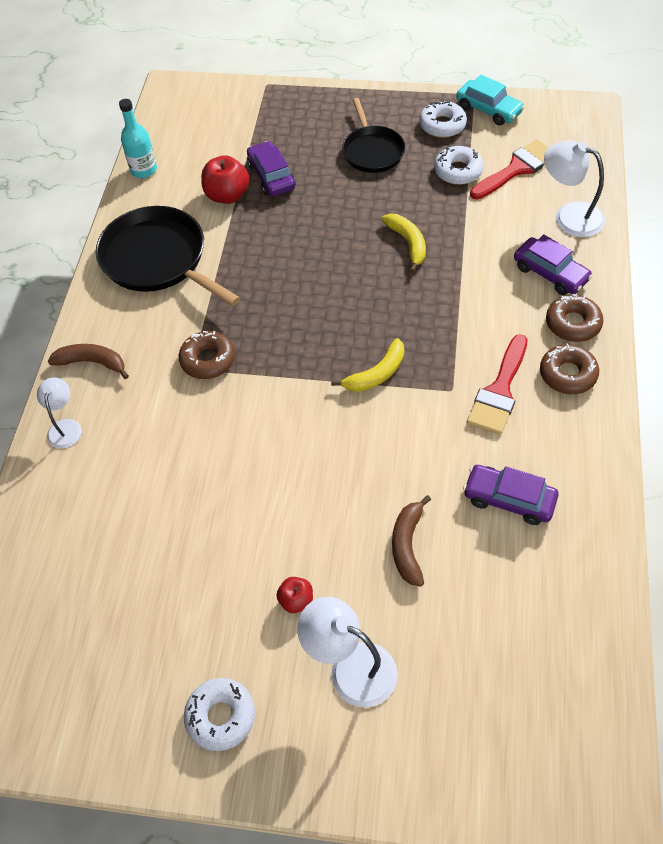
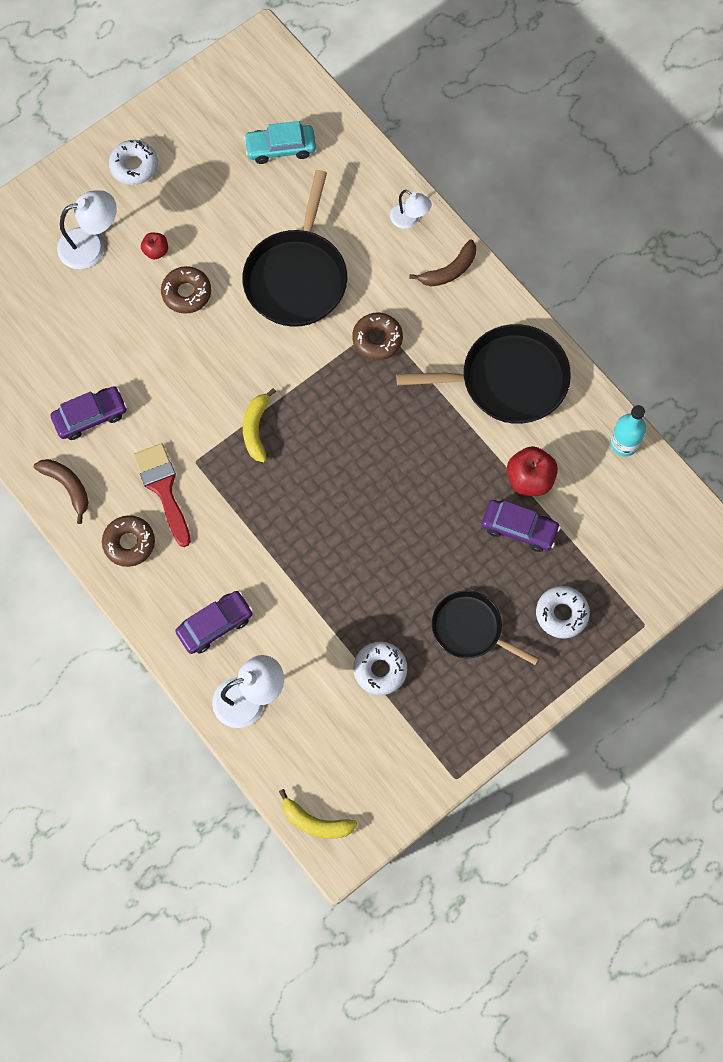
camera: 130 degrees right, 15 degrees up
(207, 461) = (297, 277): none -> black pan
(408, 243) = (345, 558): yellow banana -> yellow banana (315, 822)
(408, 545) = (124, 335): brown banana -> brown banana (67, 487)
(442, 125) = (444, 713): white donut -> white donut (561, 614)
(488, 109) = (424, 770): turquoise car -> turquoise car (280, 148)
(516, 169) = (335, 715): red brush -> none
(550, 273) = (215, 625): purple car -> purple car turned 150 degrees clockwise
(573, 323) = (160, 591): brown donut -> brown donut (186, 293)

